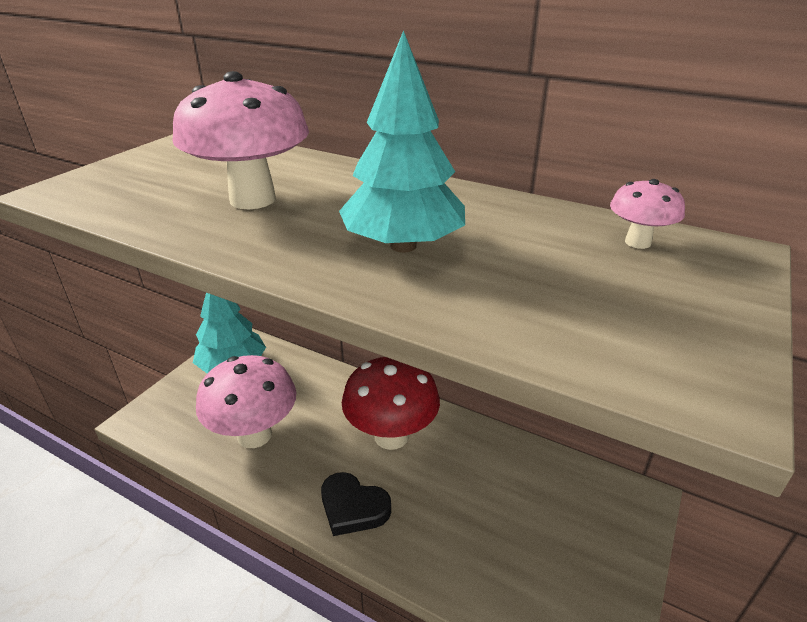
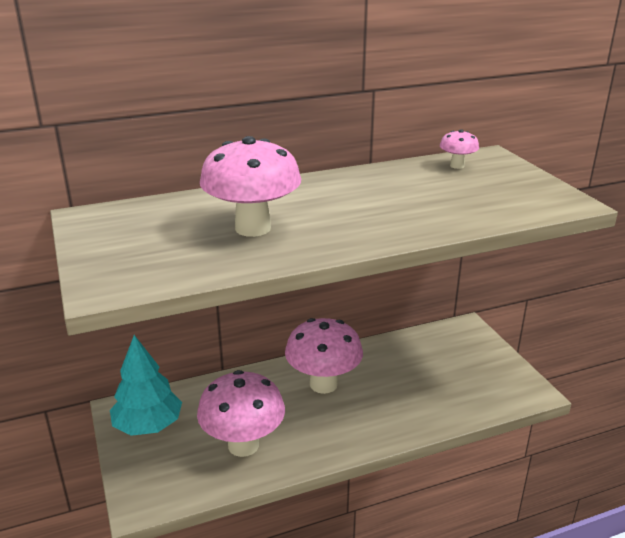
camera: 50 degrees left, 5 degrees down
(353, 507) = (362, 428): black heart -> none
(391, 436) = (323, 384): red mushroom -> pink mushroom
(403, 246) = (384, 210): turquoise tree -> none

